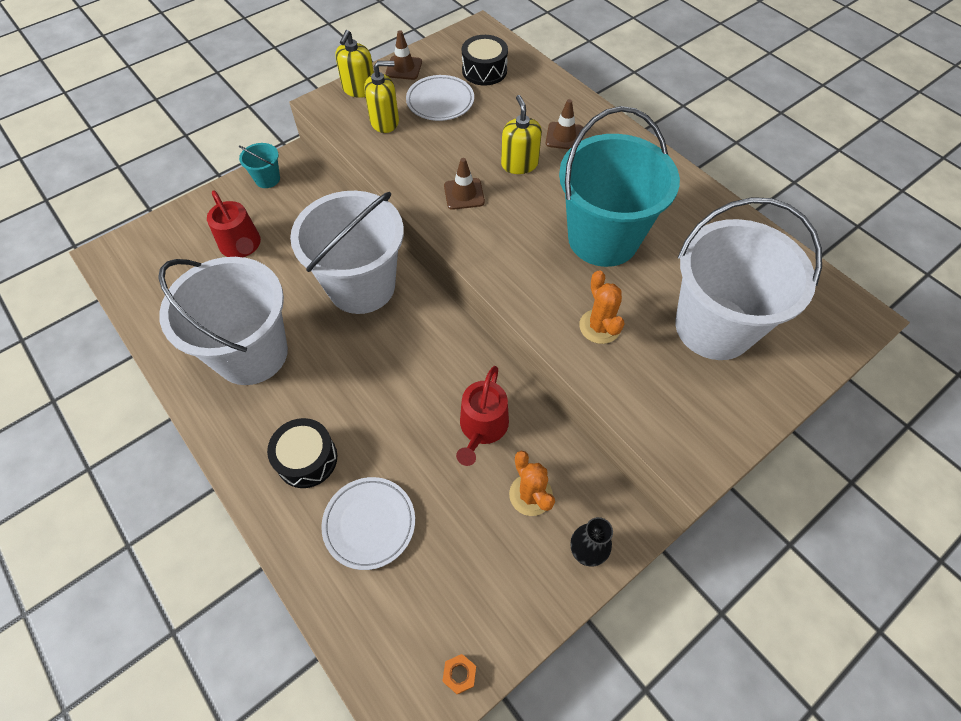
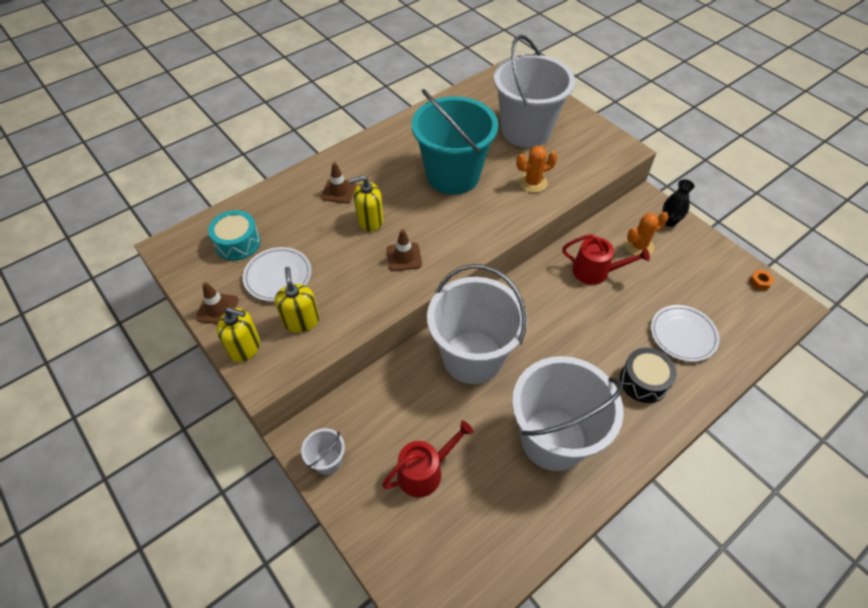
camera: 90 degrees left, 5 degrees down
(267, 179) = (327, 461): turquoise bucket -> white bucket
(484, 70) = (238, 243): black drum -> turquoise drum

